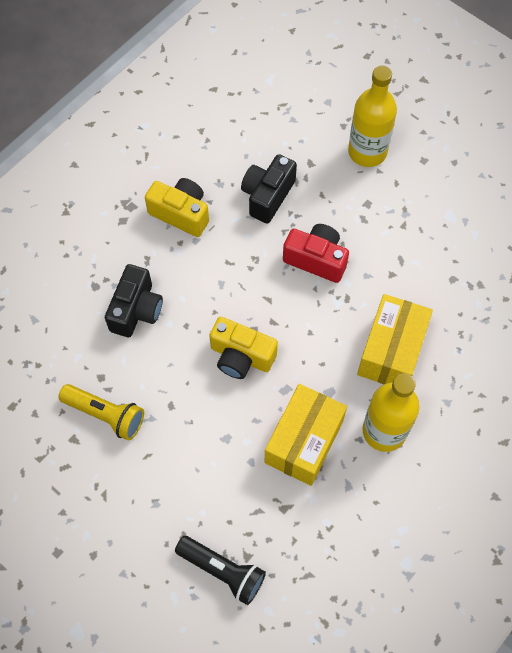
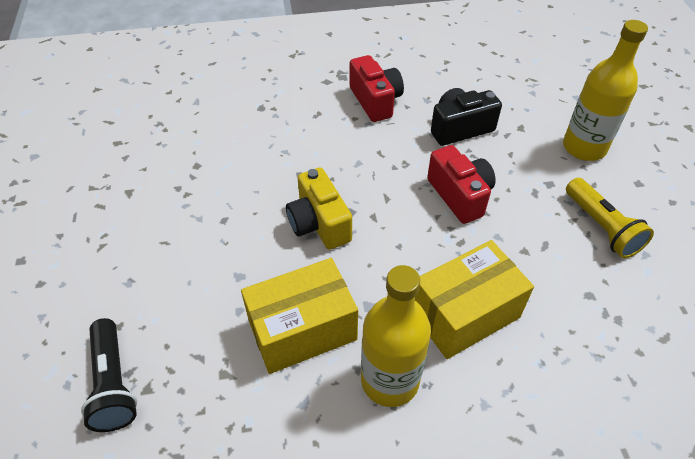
camera: 40 degrees right, 15 degrees down
(106, 415) = (170, 192): yellow flashlight -> yellow flashlight (601, 227)
(136, 310) = (273, 139): black camera -> none
(181, 213) = (375, 101): yellow camera -> red camera

